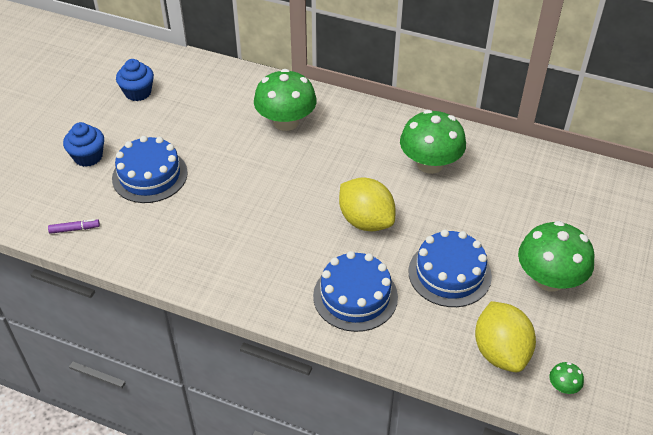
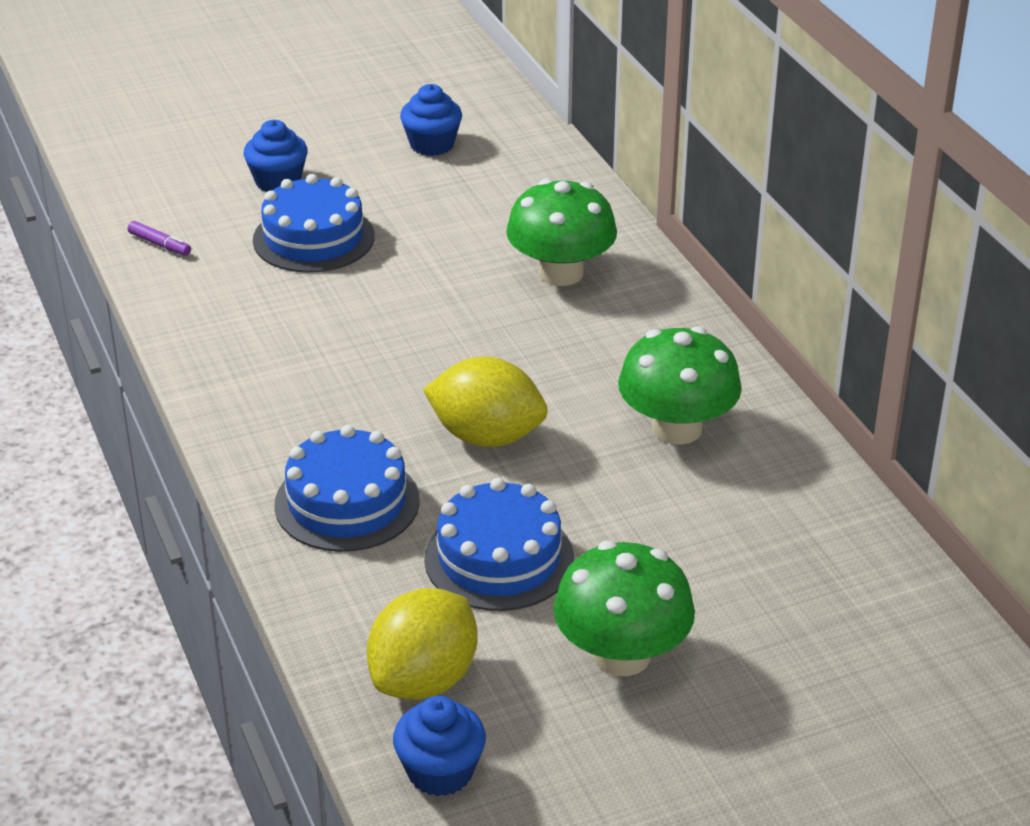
camera: 45 degrees right, 10 degrees down
(366, 221) = (486, 436): yellow lemon -> yellow lemon turned 75 degrees counterclockwise
(563, 387) = (440, 772): green mushroom -> blue cupcake

